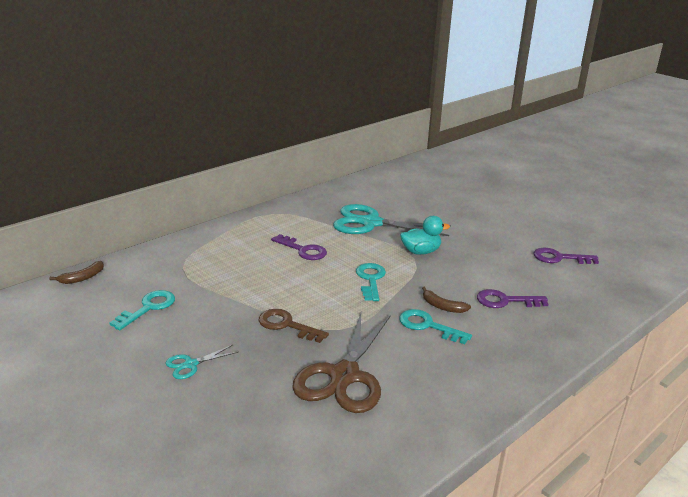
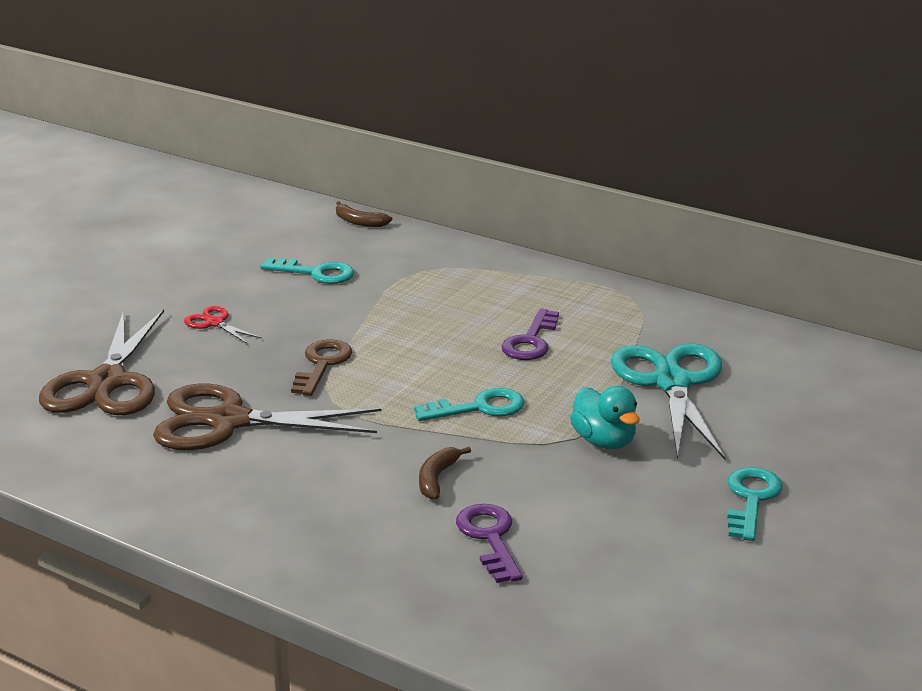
camera: 75 degrees right, 0 degrees up
(190, 364) = (214, 323): turquoise scissors -> red scissors
(252, 433) = (106, 382): none -> brown scissors
(427, 326) = (374, 470): turquoise key -> turquoise key (751, 499)
(559, 258) = (697, 596): purple key -> none

